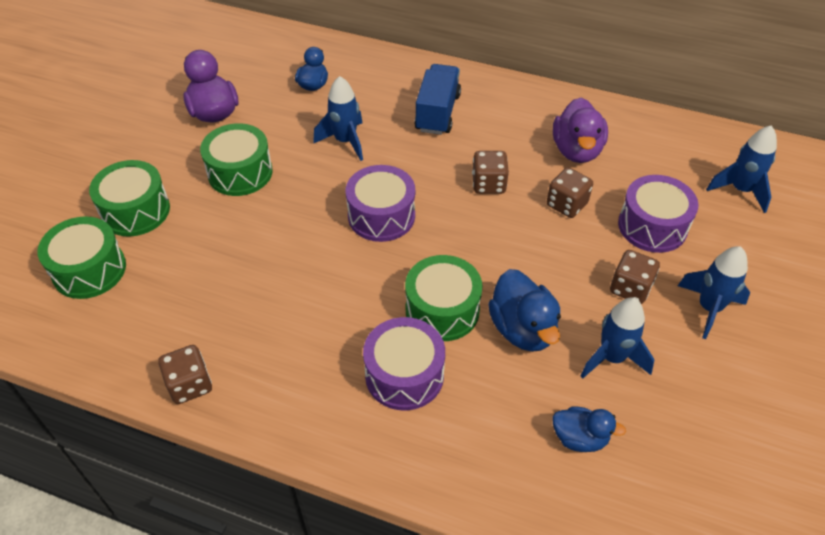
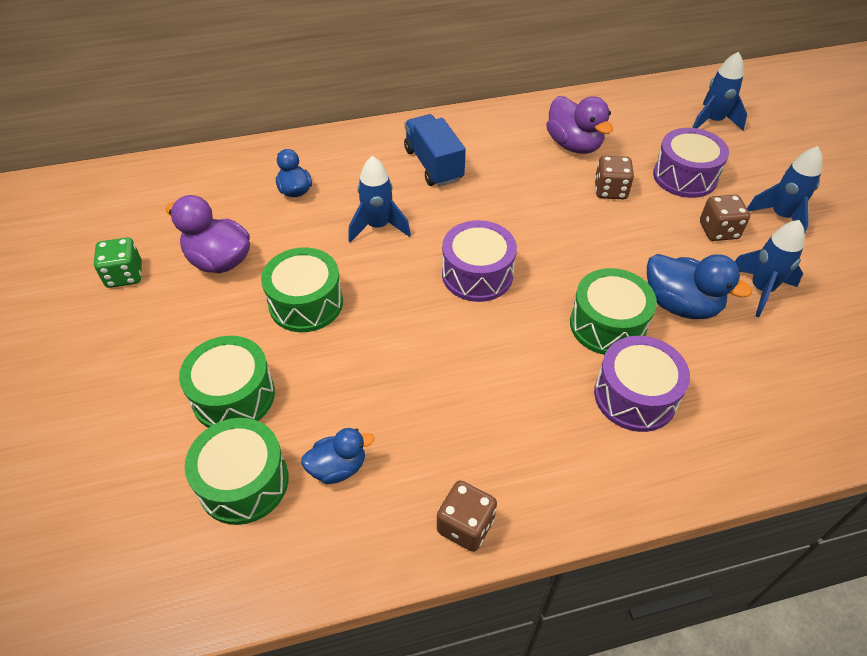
camera: 35 degrees left, 0 degrees up
(148, 93) = (124, 275): none -> green dice
(488, 184) = (536, 204): brown dice -> none
(579, 438) = (803, 363): blue duck -> blue duck (338, 467)

